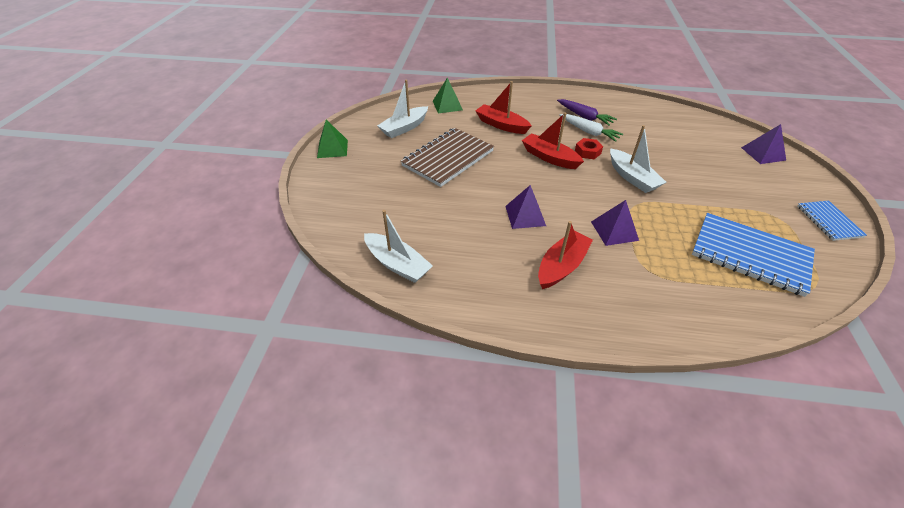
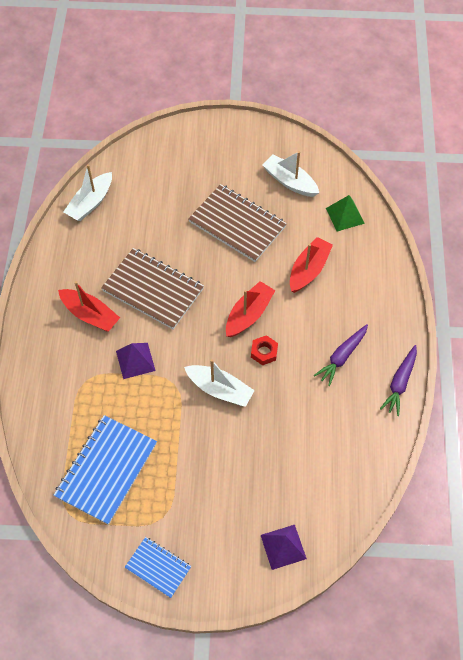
camera: 85 degrees right, 15 degrees up
(332, 148) = (243, 130): green pyramid -> none
(525, 215) = (153, 290): purple pyramid -> brown notebook
(589, 132) = (307, 358): white carrot -> none
(601, 96) = (400, 383): none -> purple carrot
(632, 177) = (220, 389): white boat -> white boat turned 120 degrees counterclockwise
(828, 221) = (158, 567): blue notebook -> blue notebook turned 45 degrees clockwise

